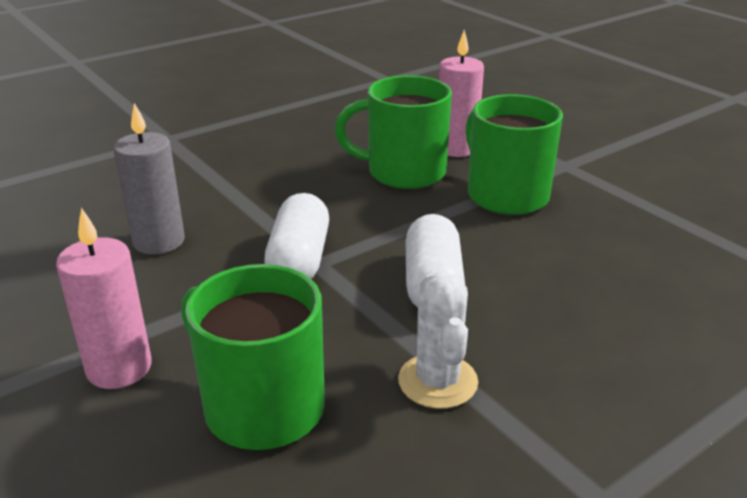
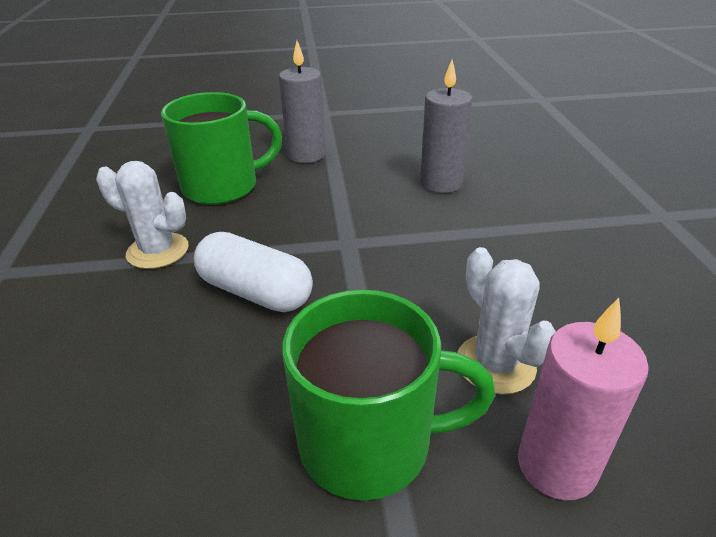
camera: 120 degrees right, 5 degrees up
(119, 368) = (306, 155): pink candle -> grey candle
(299, 260) = (359, 235): white capsule -> none
(403, 172) = (495, 364): green mug -> white cactus

